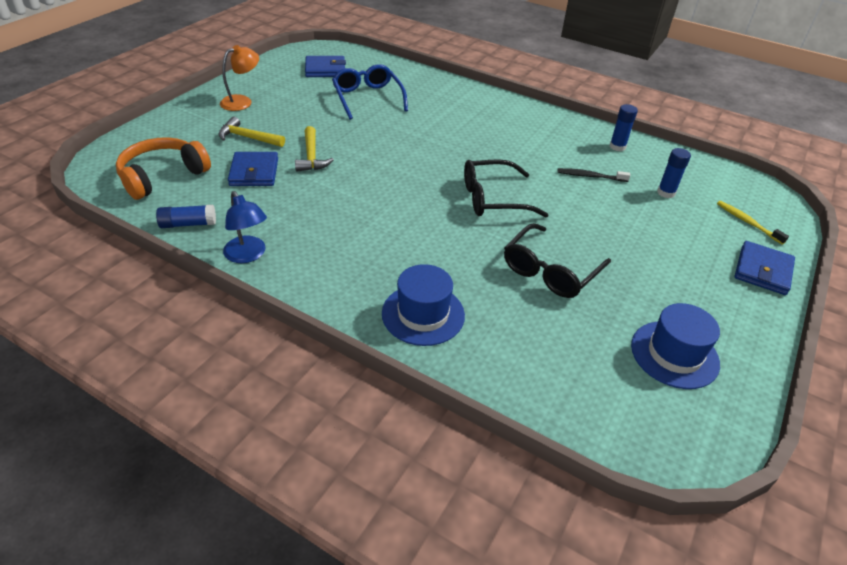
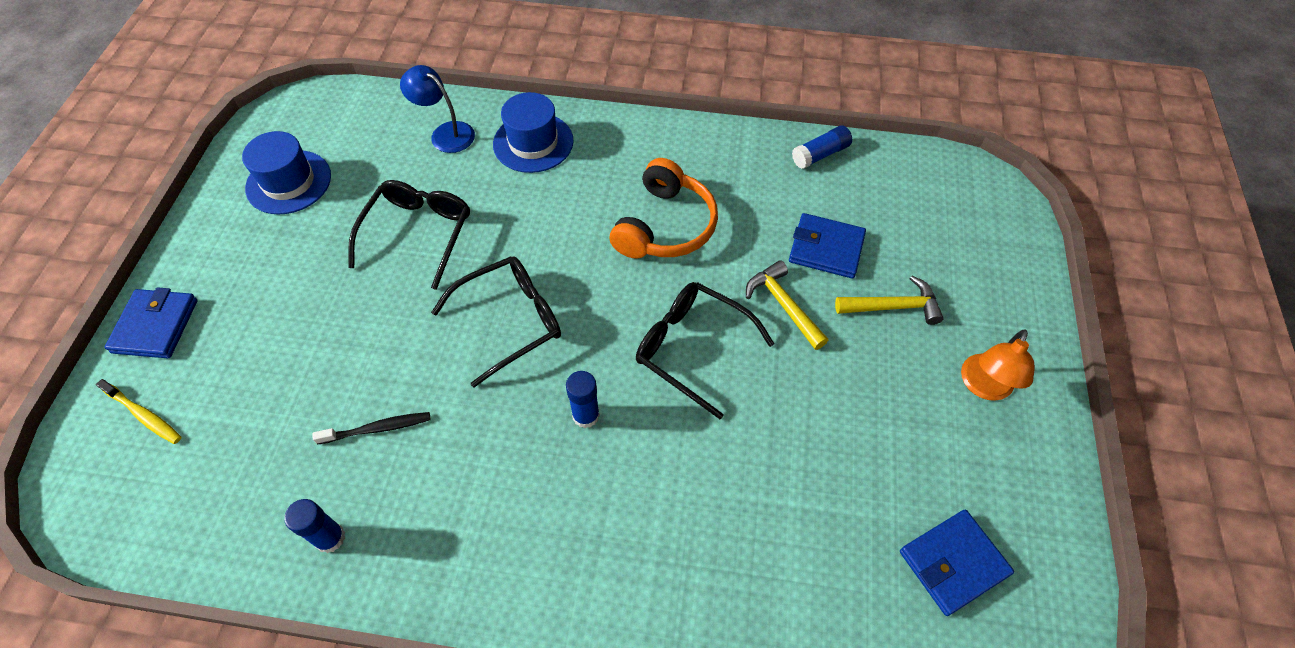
camera: 160 degrees right, 15 degrees up
(162, 176) = (915, 202): orange headphones -> orange headphones (665, 226)
(248, 255) = (731, 143): blue lamp -> blue lamp (445, 133)
(254, 172) = (826, 248): blue wallet -> blue wallet turned 45 degrees counterclockwise
(368, 98) = (809, 493): blue glasses -> none
(383, 155) = (693, 349): none -> black glasses
(666, 192) = (258, 436): blue glue stick -> blue glue stick (586, 415)

